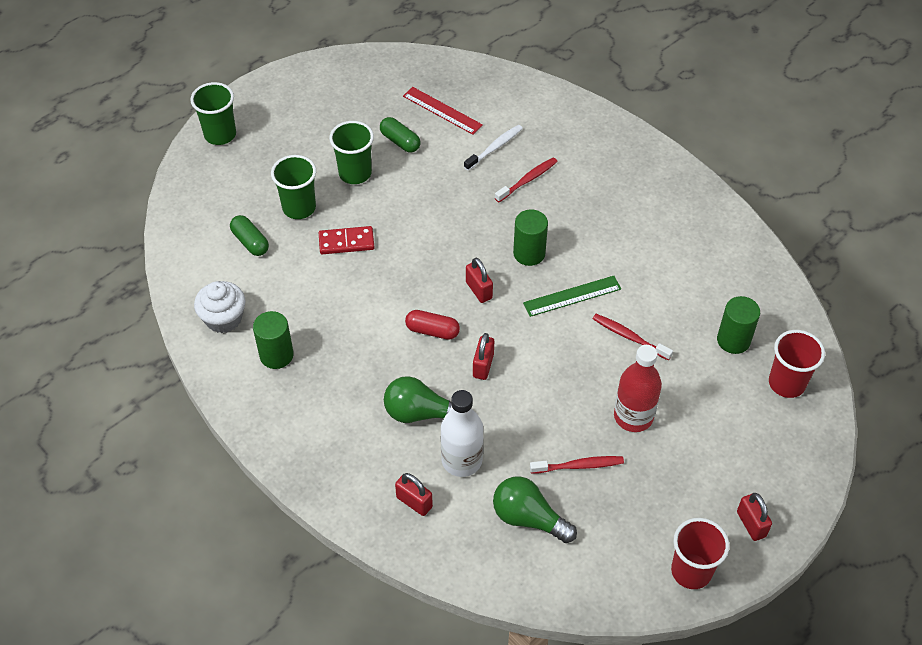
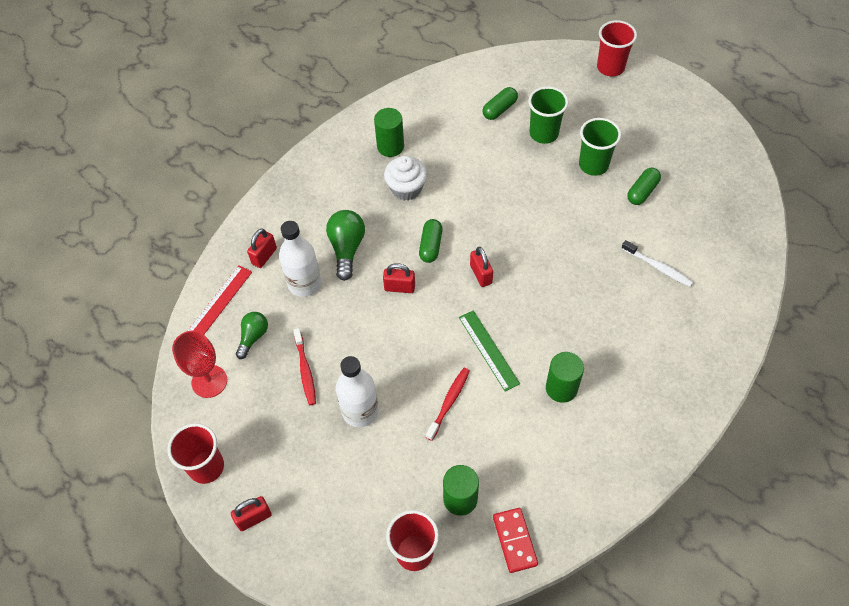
camera: 85 degrees right, 5 degrees up
(220, 135) = (610, 67): green cup -> red cup
(224, 318) = (420, 108): white cupcake -> white cupcake (406, 188)
(346, 242) = (514, 172): red domino -> red domino (514, 540)
(432, 331) = (431, 246): red capsule -> green capsule
(442, 110) = (693, 218): red ruler -> red ruler (219, 302)
(478, 290) = (481, 274): red padlock -> red padlock turned 75 degrees counterclockwise
(527, 180) = (623, 299): red toothbrush -> none
(528, 518) = (253, 337): green light bulb -> green light bulb, size x0.66
(529, 253) = (532, 309): green cylinder -> green cylinder (561, 388)
(583, 567) = (209, 381): none -> red goblet
(633, 416) = (360, 411): red bottle -> white bottle

